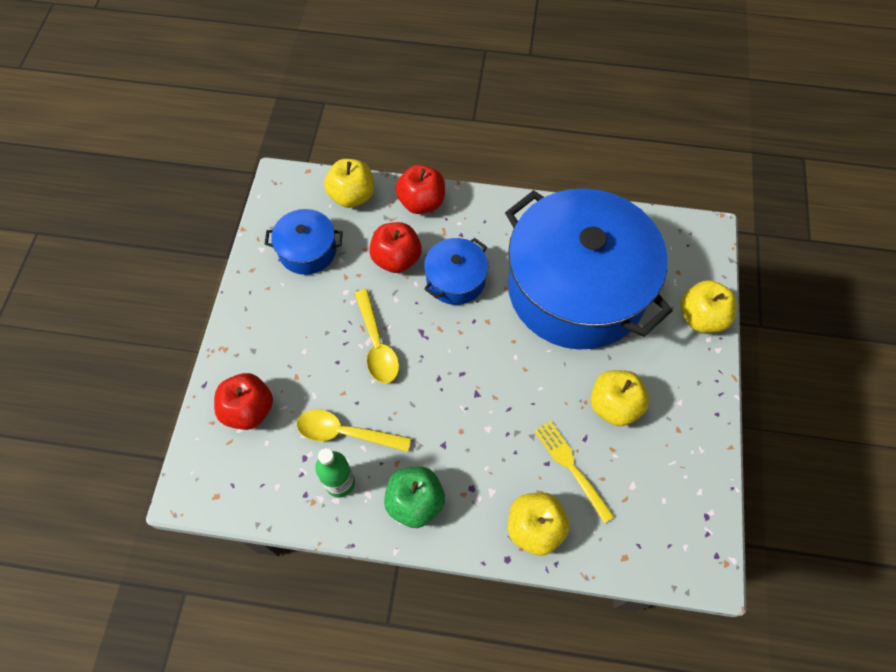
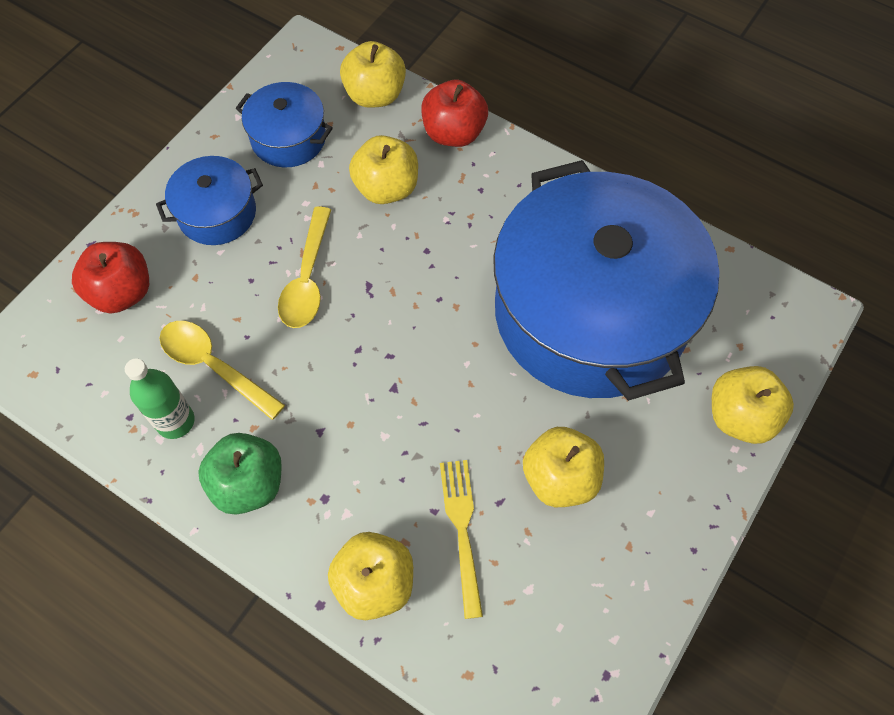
camera: 25 degrees right, 0 degrees up
(396, 259) = (386, 188): red apple -> yellow apple
(455, 279) = (444, 240): blue pot -> blue pot (217, 213)

